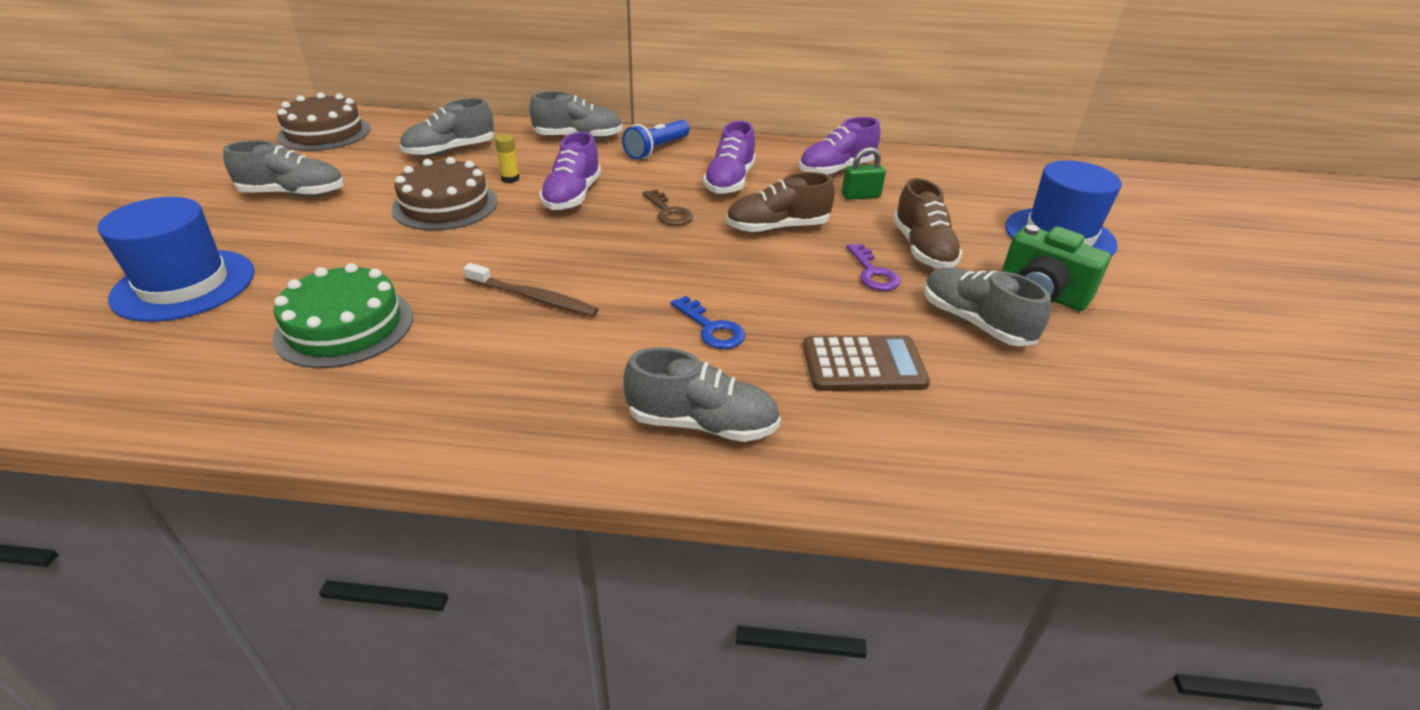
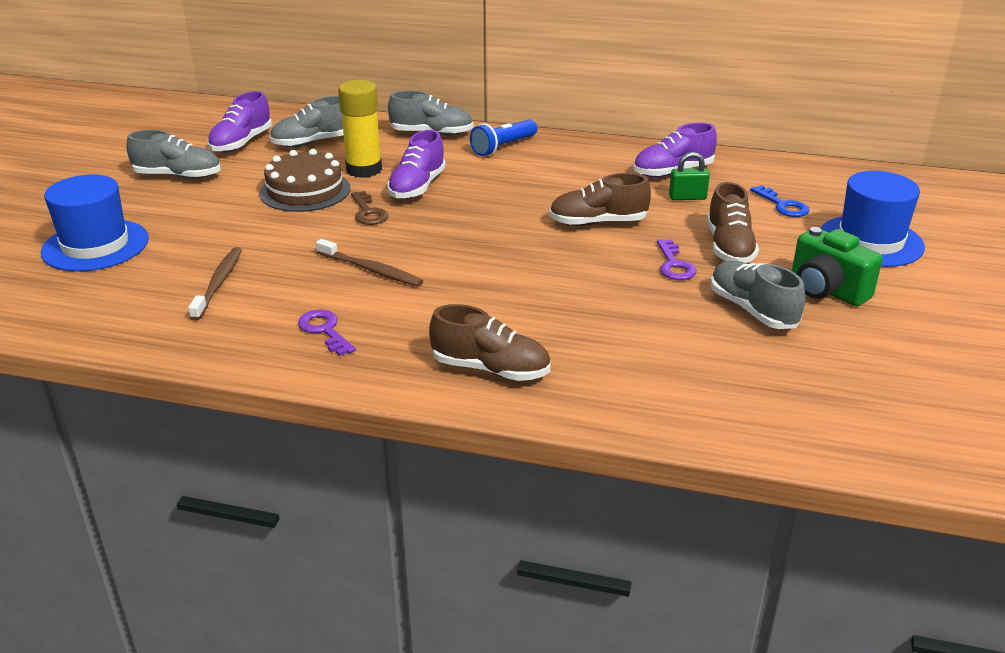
camera: 10 degrees right, 5 degrees down
(324, 133) = (204, 122): brown cake -> none
(345, 326) = (219, 283): green cake -> brown toothbrush
(485, 384) = (324, 330): none -> purple key
(510, 179) = (364, 170): yellow glue stick -> yellow glue stick, size x2.20
(668, 212) = (501, 205): brown key -> brown key (368, 212)
(702, 423) = (490, 369): grey shoe -> brown shoe
(711, 328) = (516, 301): blue key -> blue key (783, 205)
(729, 181) = (565, 179): purple shoe -> purple shoe (241, 143)
(863, 365) = (639, 336): brown calculator -> none

